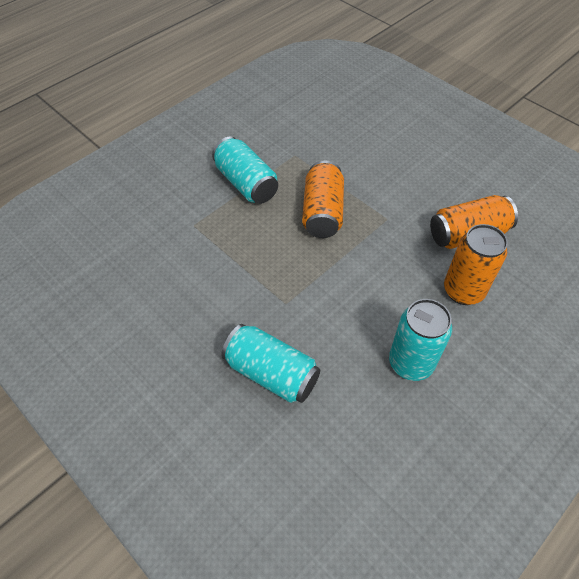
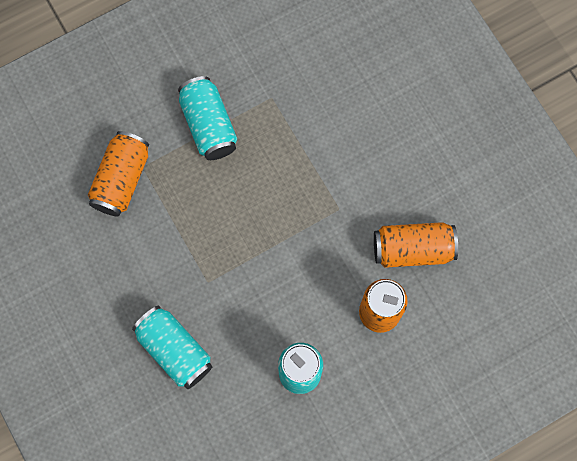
camera: 15 degrees right, 20 degrees up
(322, 212) = (276, 184): orange can -> orange can (121, 180)

